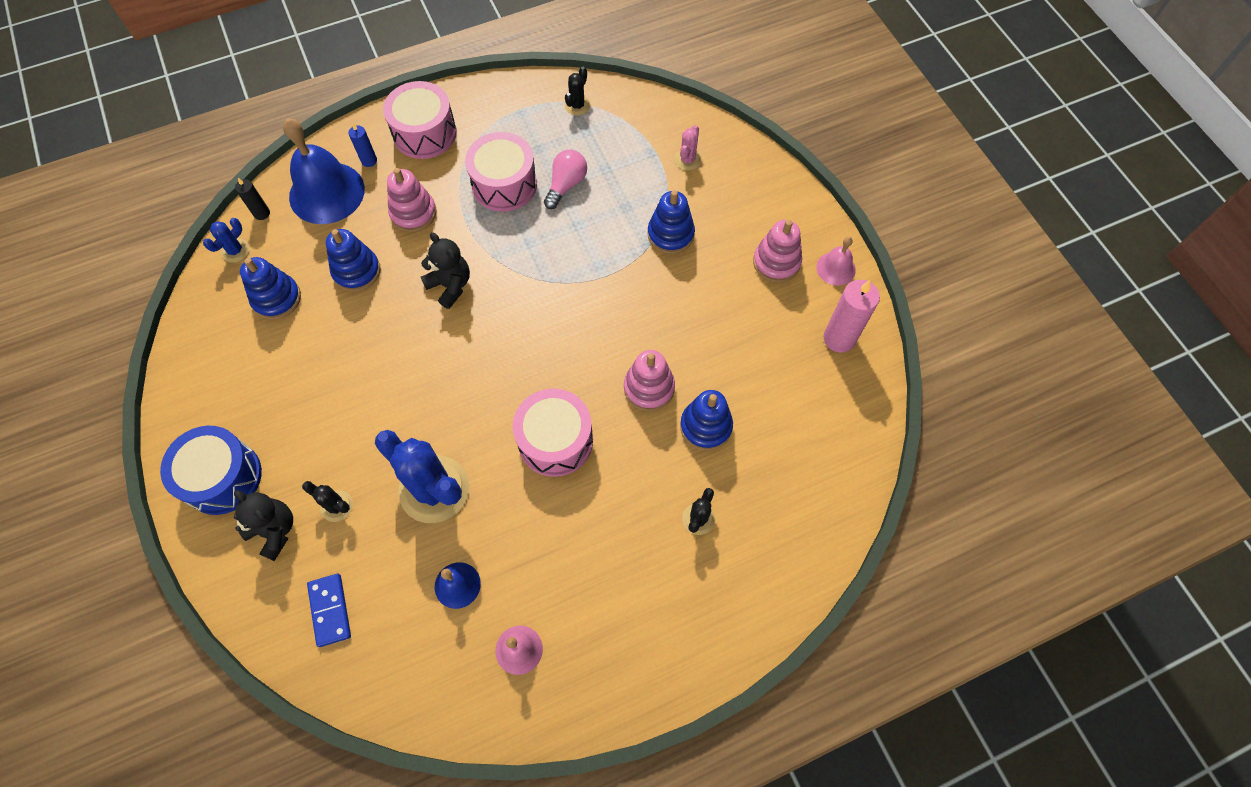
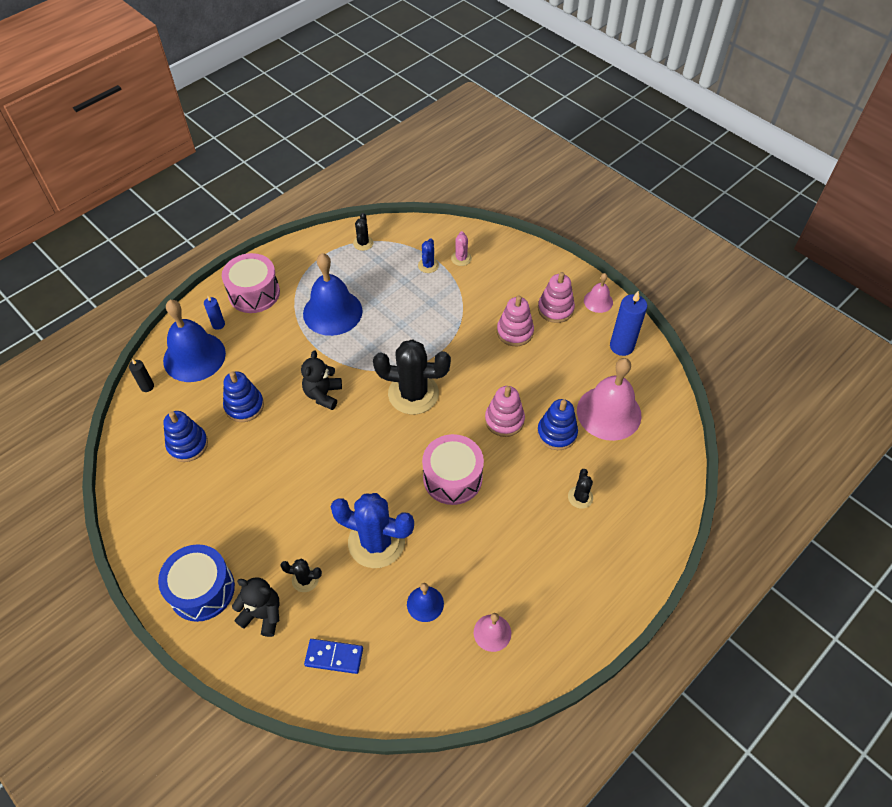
camera: 20 degrees left, 10 degrees down
(235, 250) = (137, 420): blue cactus -> blue cactus (428, 265)
(330, 610) = (334, 657): blue domino -> blue domino turned 45 degrees counterclockwise
(413, 213) = (271, 352): pink stacking toy -> pink stacking toy (515, 332)
(450, 286) = (323, 394): black teddy bear -> black teddy bear turned 105 degrees counterclockwise
(504, 184) = (332, 312): pink drum -> blue bell
(555, 318) = (413, 393): none -> black cactus
(566, 185) = (379, 300): pink light bulb -> none
(670, 234) = (472, 312): blue stacking toy -> none
(783, 421) = (609, 412): none -> pink bell
(839, 338) = (621, 346): pink candle -> blue candle

